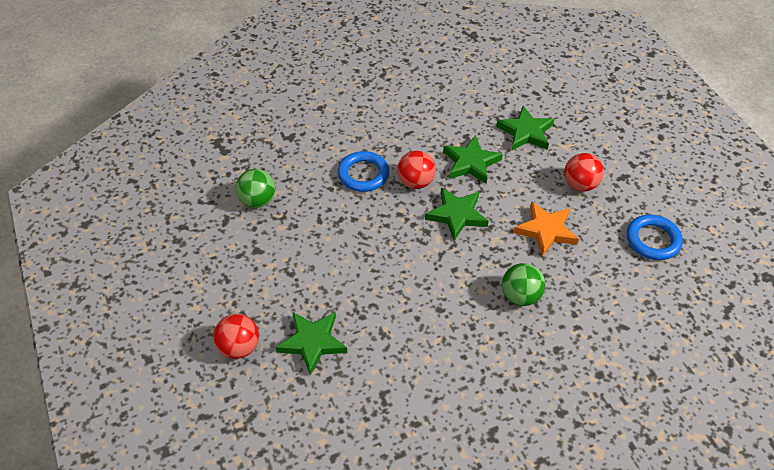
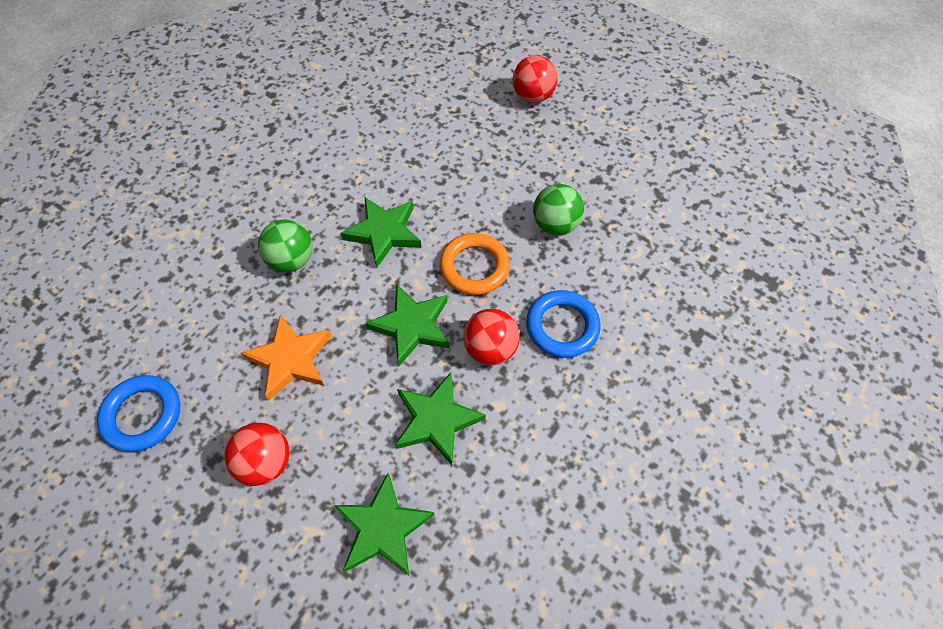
camera: 150 degrees right, 10 degrees up
(258, 201) = (649, 231): green ball -> green ball (555, 224)
(312, 342) = (473, 126): green star -> green star (384, 233)
(392, 232) = (474, 267): none -> orange ring

